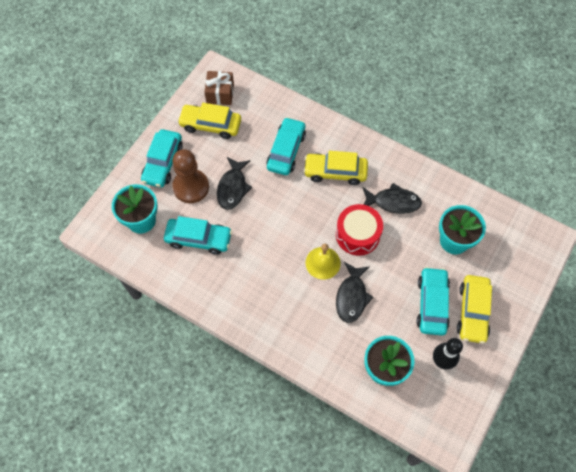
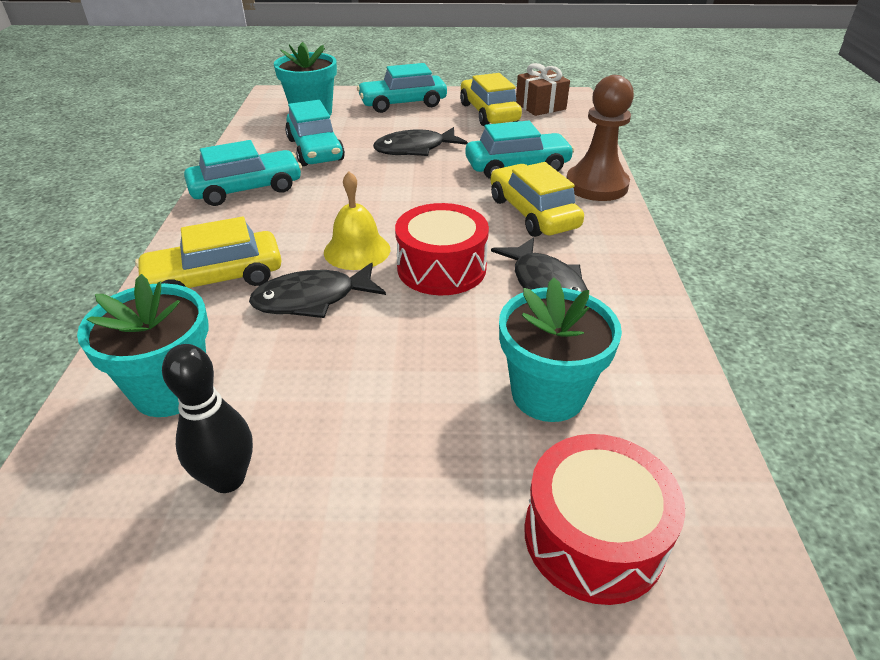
camera: 60 degrees right, 25 degrees down
(191, 187) = (387, 126): brown pawn -> brown pawn (596, 185)
(432, 304) = (366, 411): turquoise car -> turquoise car (247, 189)
(472, 312) = (393, 493): yellow car -> yellow car (215, 279)
(515, 264) = (593, 536): none -> red drum

